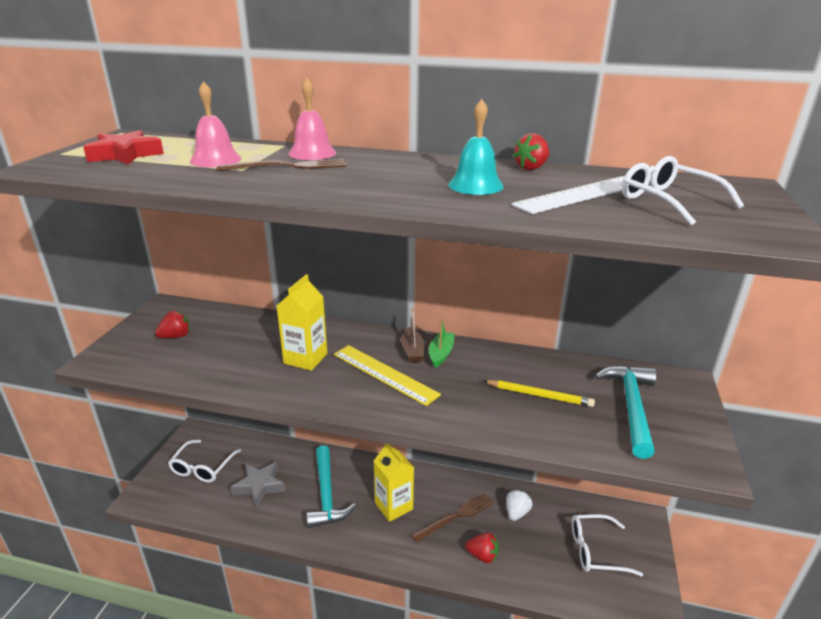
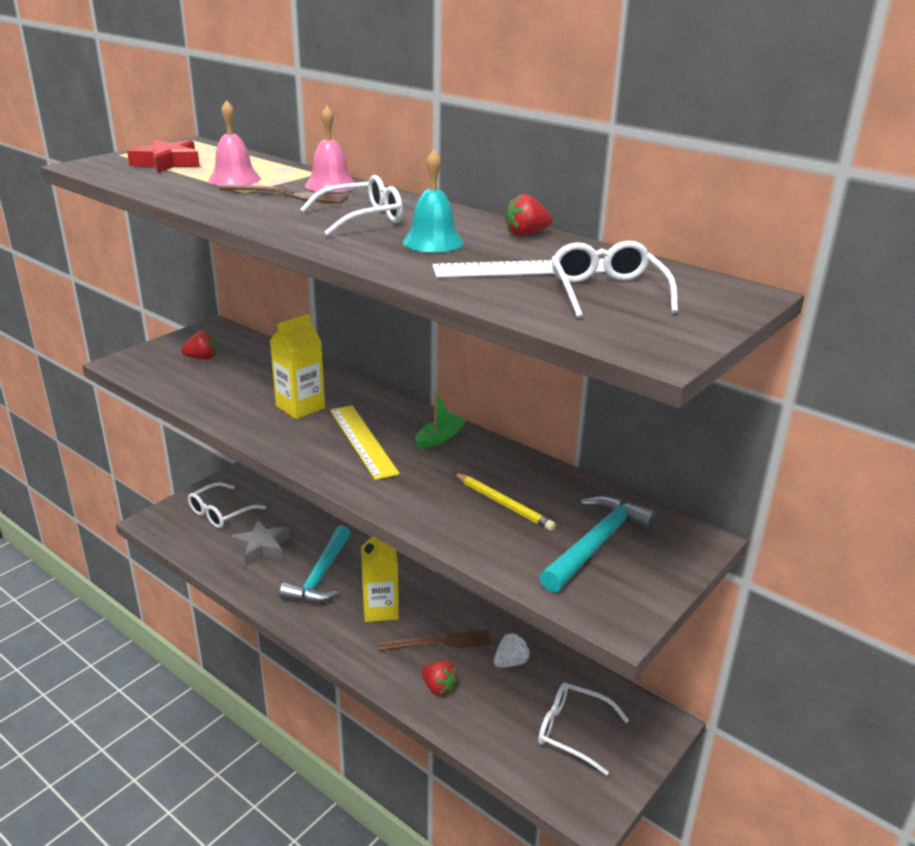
camera: 25 degrees right, 0 degrees up
(385, 176) = (361, 218): none -> white glasses
(412, 351) = (412, 427): brown boat -> none

